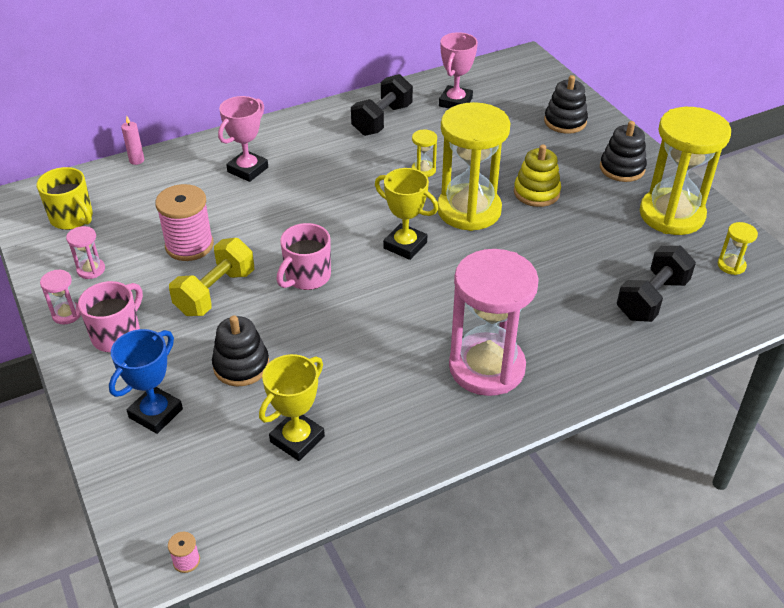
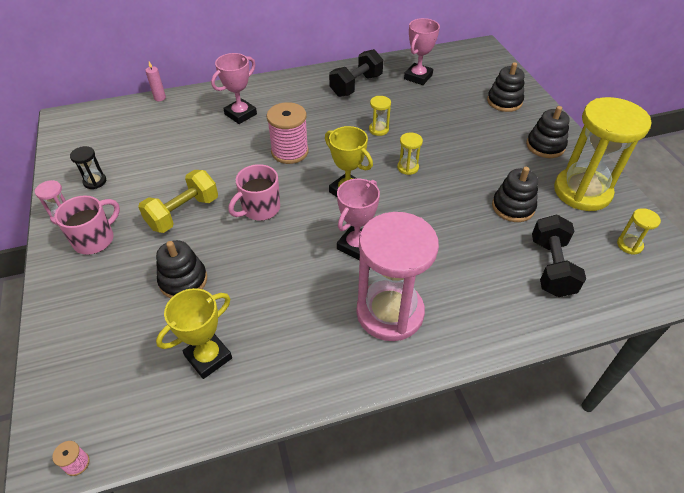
camera: 10 degrees right, 5 degrees up
(72, 218) = (96, 138): yellow mug -> none
(91, 269) = (95, 181): pink hourglass -> black hourglass
(156, 413) = (101, 314): blue trophy -> none
(189, 245) = (176, 171): pink spool -> pink spool (290, 152)
(431, 303) = (356, 245): none -> pink trophy
(469, 210) = (408, 167): yellow hourglass -> yellow hourglass, size x0.40
(536, 192) = (468, 159): yellow stacking toy -> none
(598, 240) = (513, 207): none -> black stacking toy
(652, 299) = (551, 267): black dumbbell -> black dumbbell turned 45 degrees counterclockwise

